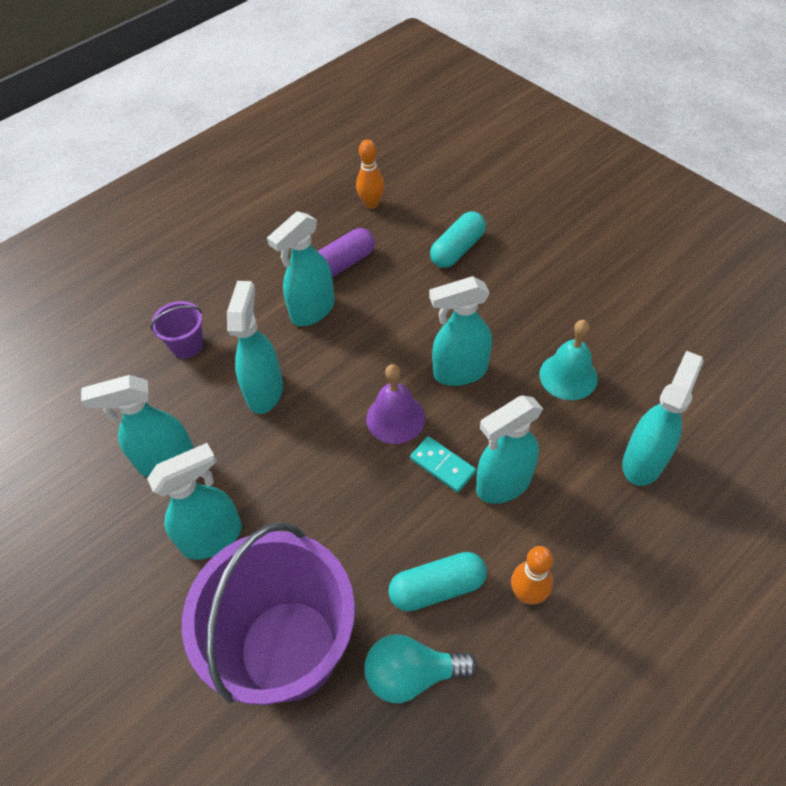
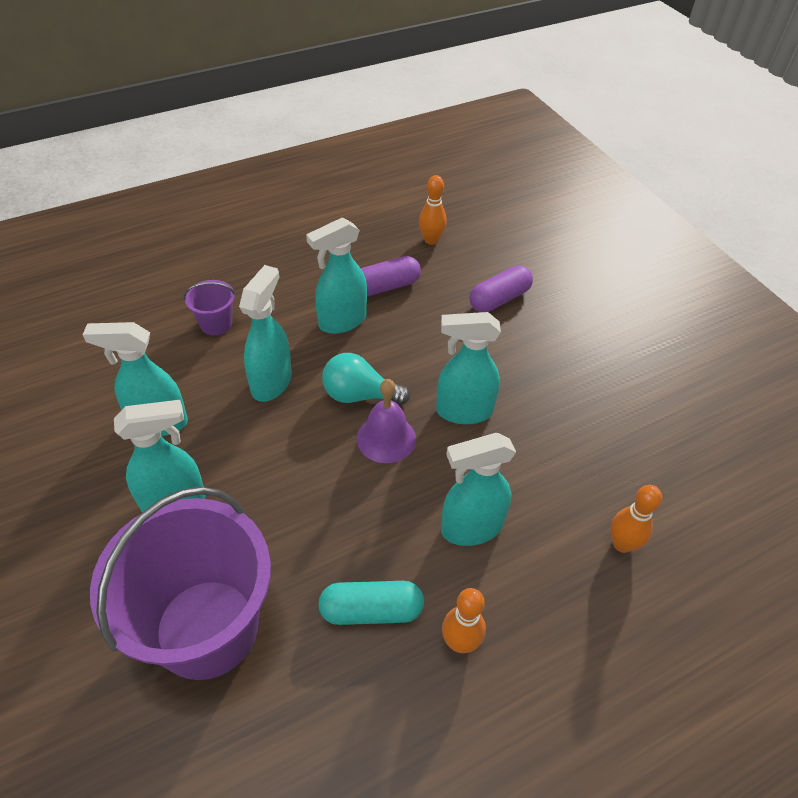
camera: 10 degrees right, 5 degrees down
(412, 674) = (317, 688): turquoise light bulb -> turquoise light bulb (359, 395)
(442, 465) = (416, 494): turquoise domino -> none
(457, 249) = (499, 299): turquoise capsule -> purple capsule
(568, 376) = (570, 442): turquoise bell -> none
(643, 461) = (622, 544): turquoise spray bottle -> orange bowling pin

